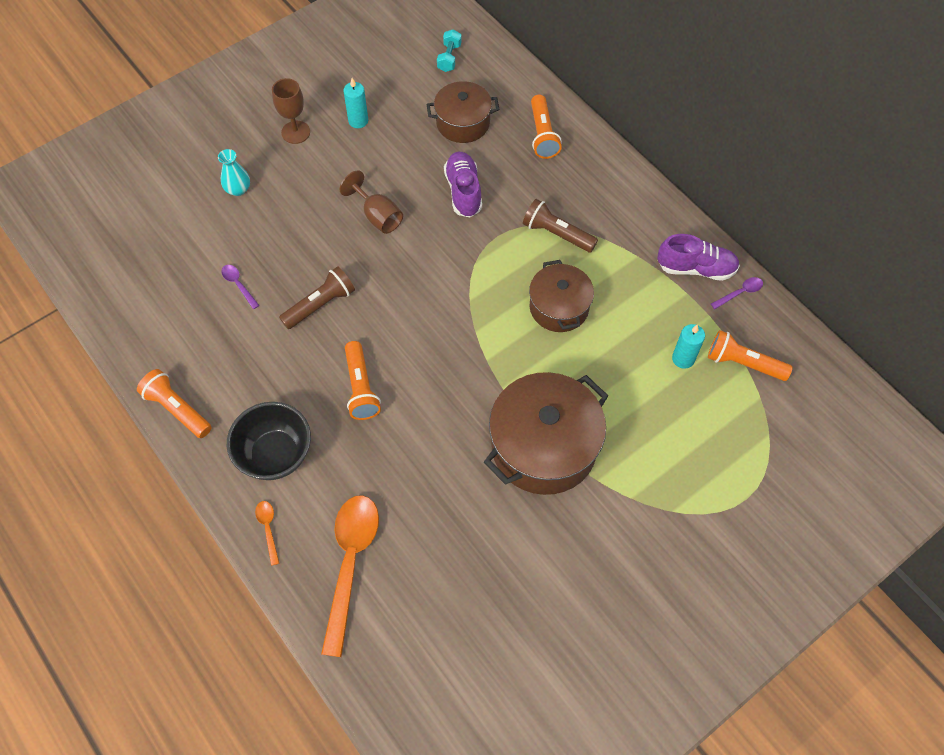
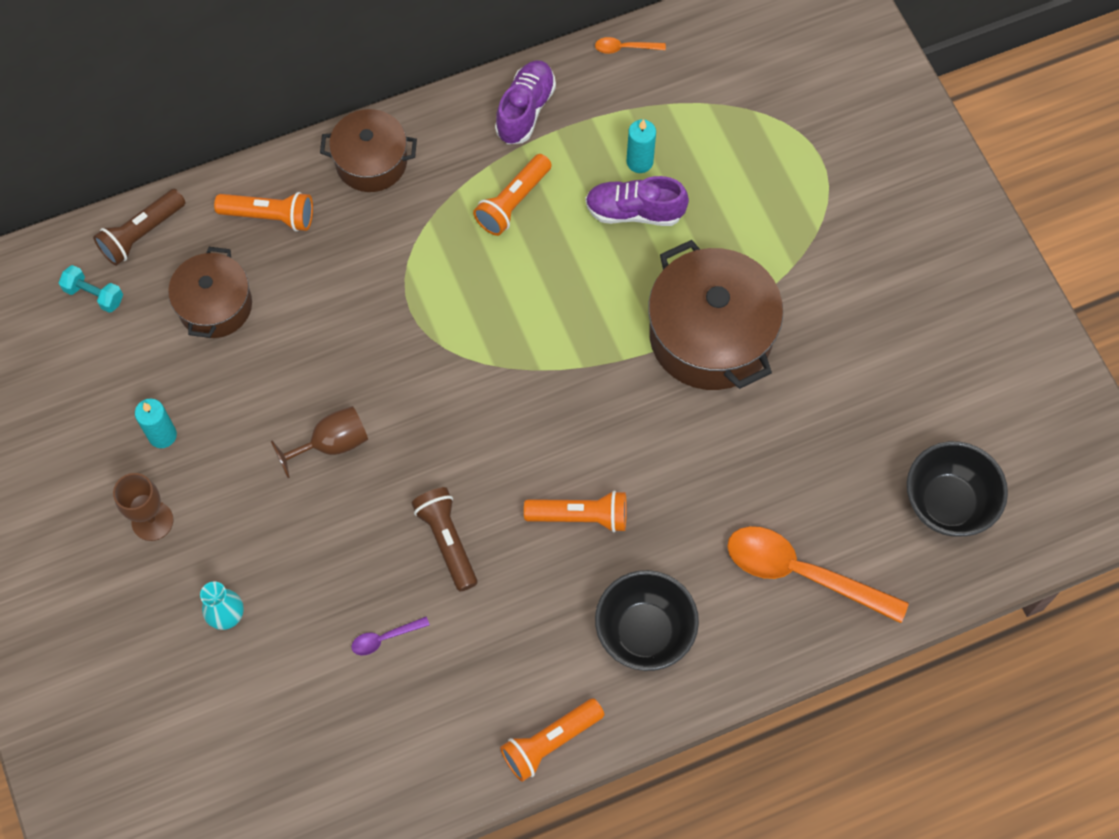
camera: 75 degrees left, 5 degrees up
(268, 528) = (738, 657): orange spoon -> orange spoon (624, 48)
(443, 675) = (947, 503): none -> black bowl
(463, 191) = (328, 332): purple shoe -> purple shoe (634, 211)
(557, 234) = (429, 242): brown flashlight -> brown flashlight (142, 234)
(559, 307) = (534, 269): brown pot -> brown pot (371, 162)
(740, 293) = (572, 77): purple spoon -> none
(743, 363) = (662, 105): orange flashlight -> orange flashlight (513, 202)

